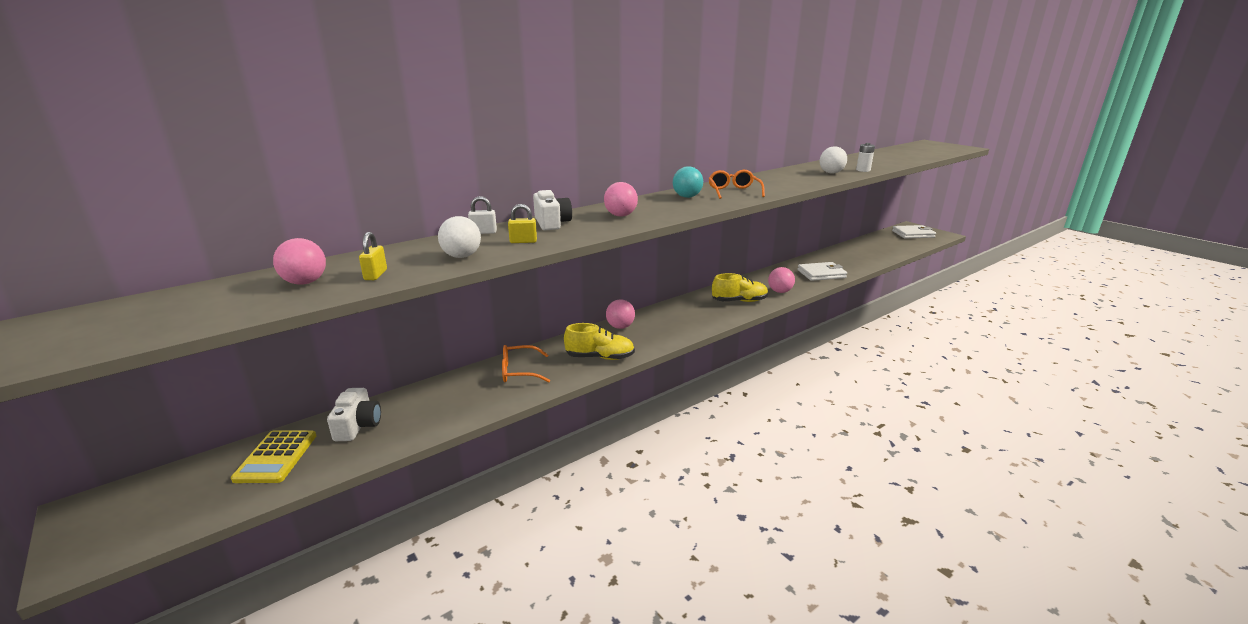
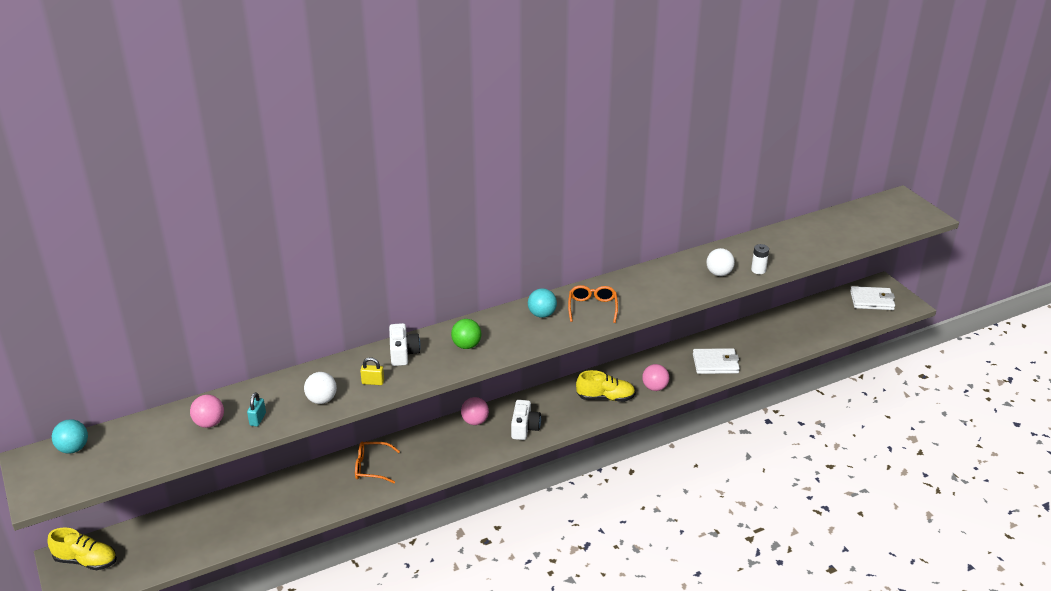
camera: 10 degrees right, 10 degrees up
(76, 318) = (73, 448): none -> turquoise ball
(276, 457) = (182, 531): yellow calculator -> none
(358, 425) = (239, 509): white camera -> white camera (524, 428)
(375, 275) = (258, 419): yellow padlock -> turquoise padlock
(483, 232) = (343, 363): white padlock -> none
(600, 357) = (445, 459): yellow shoe -> yellow shoe (86, 561)
(620, 215) = (466, 345): pink ball -> green ball

